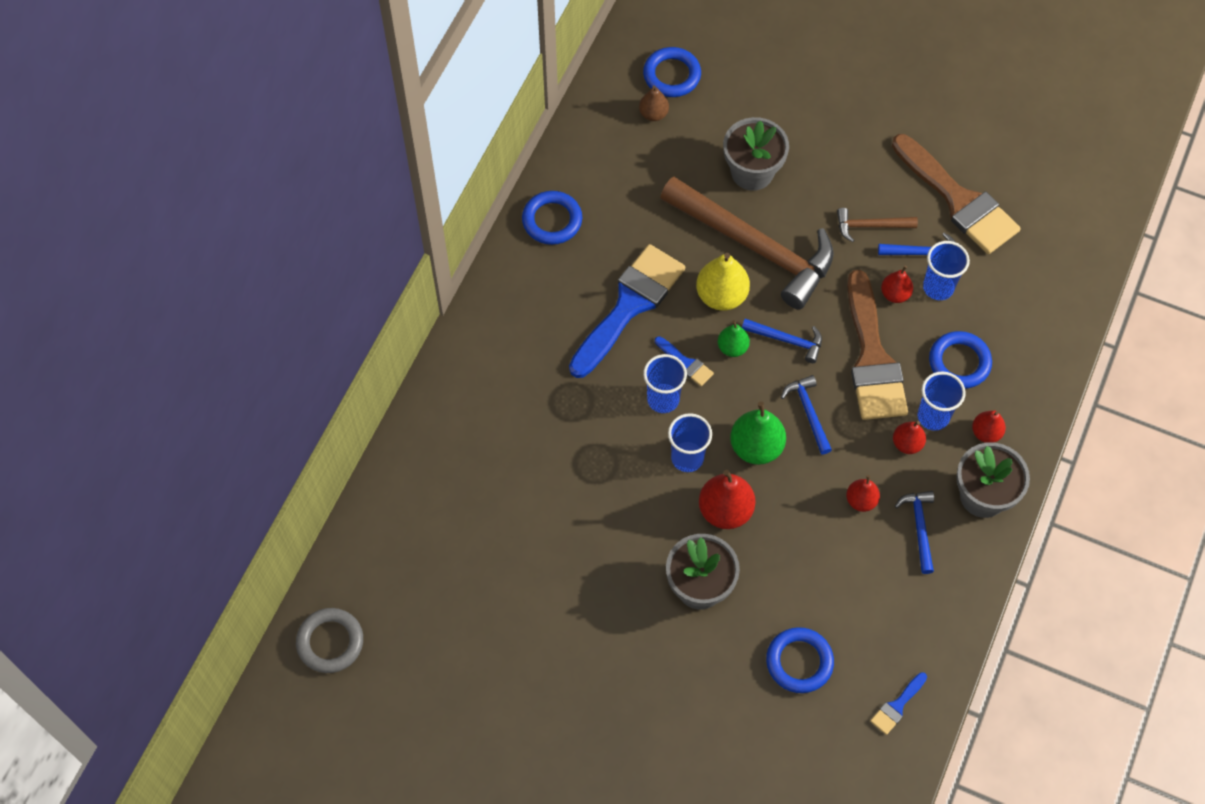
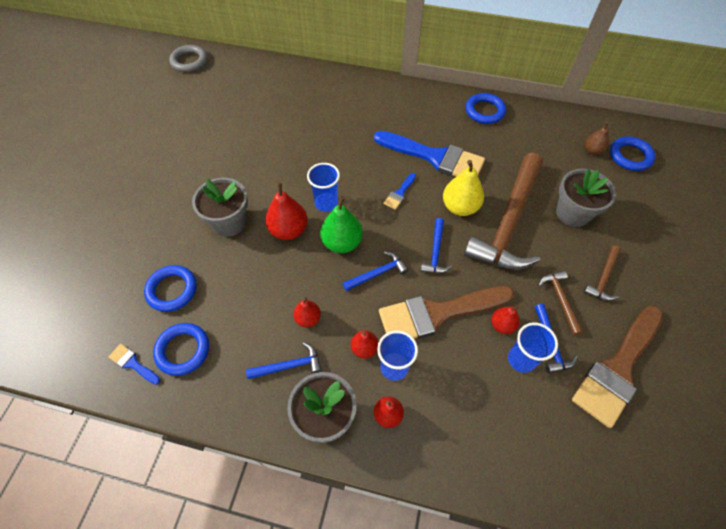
camera: 80 degrees right, 5 degrees down
(663, 399) = (368, 184): blue cup -> none
(732, 347) = (419, 219): green pear -> none
(849, 173) = (603, 278): none -> brown hammer
(959, 362) = (452, 384): blue ring -> blue ring (183, 350)

